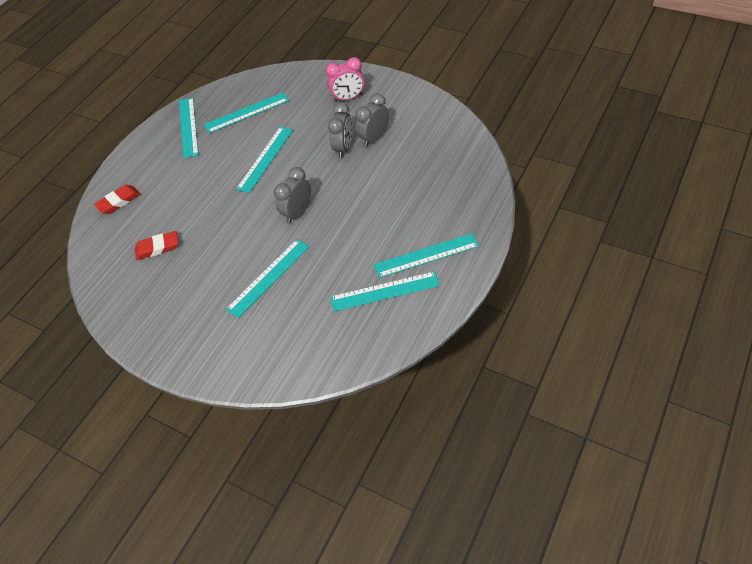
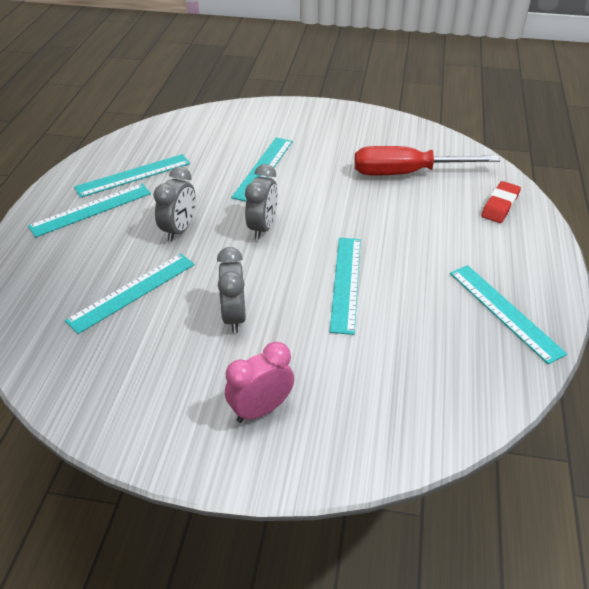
camera: 155 degrees right, 10 degrees down
(158, 248) = (406, 173): red eraser -> red screwdriver
(246, 113) = (428, 351): turquoise ruler -> turquoise ruler (132, 292)
(374, 138) = (190, 339): grey clock -> grey clock (179, 230)

